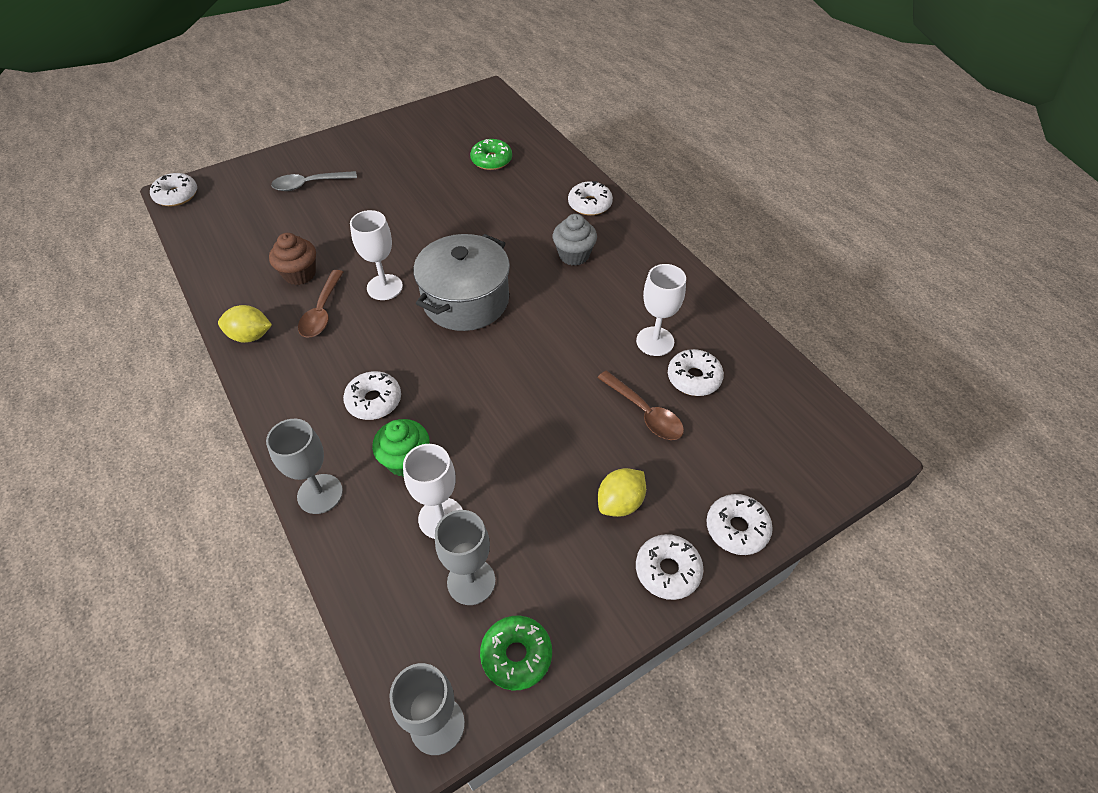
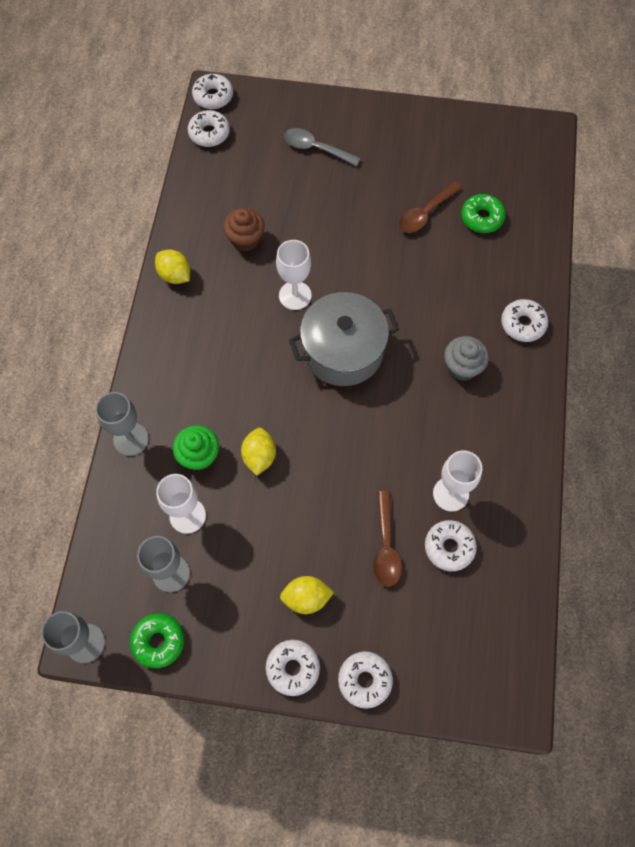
camera: 40 degrees right, 15 degrees up
(322, 311) = (236, 287): brown spoon -> brown spoon (425, 213)
(374, 401) = (214, 392): white donut -> white donut (209, 133)
(466, 422) = (259, 456): none -> yellow lemon

